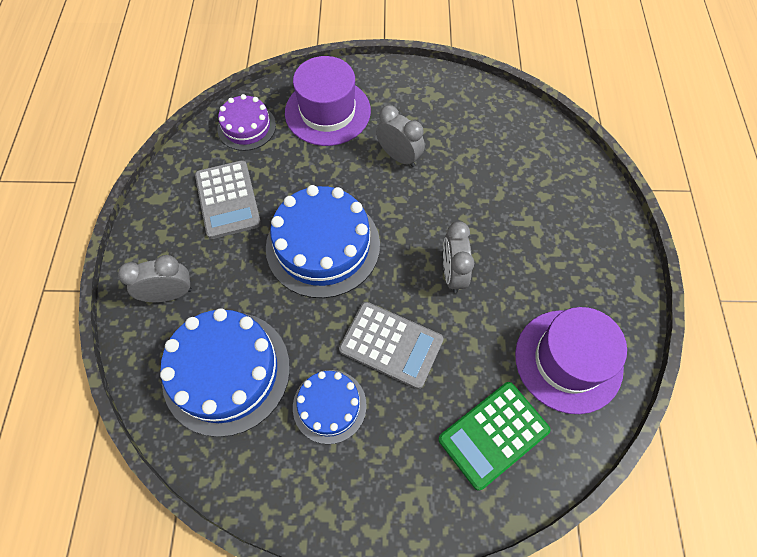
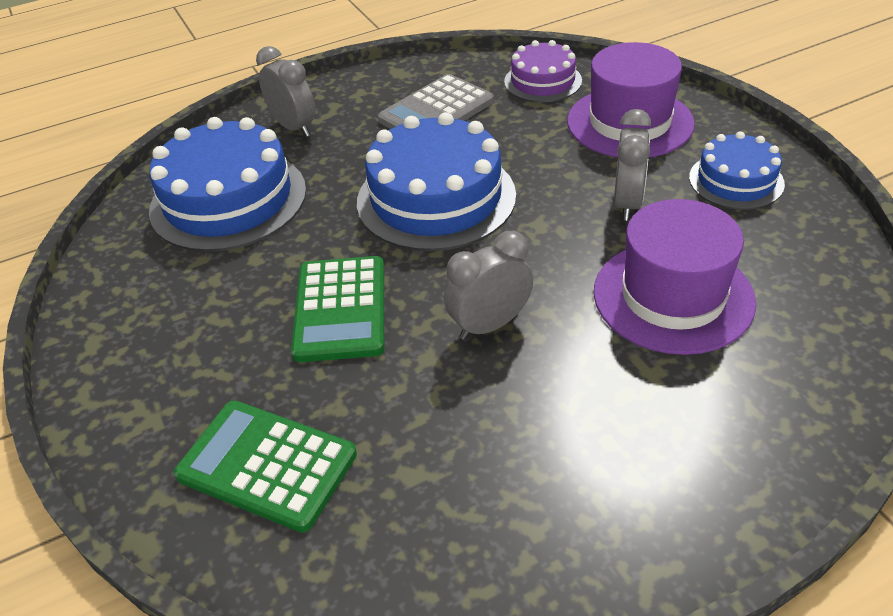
camera: 65 degrees right, 20 degrees down
(329, 406) = (228, 291): blue cake -> blue cake (736, 180)
(391, 345) = (340, 309): grey calculator -> green calculator
(568, 360) = (441, 515): purple hat -> purple hat (673, 296)

